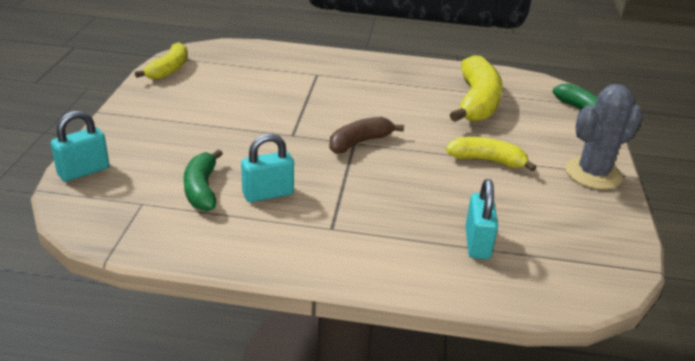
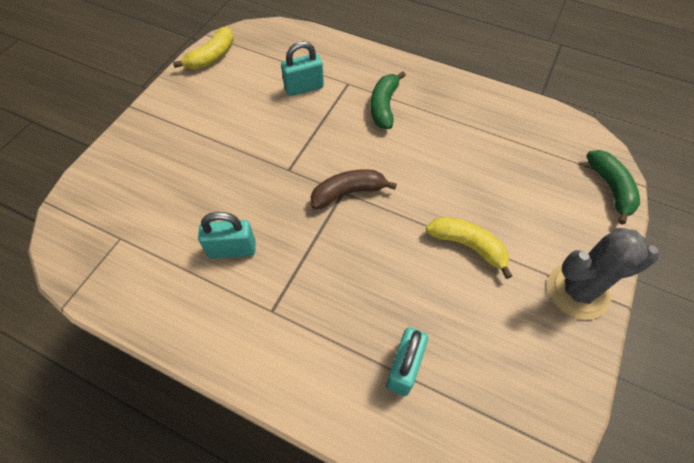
camera: 20 degrees right, 25 degrees up
(83, 171) = (88, 185): turquoise padlock -> turquoise padlock (304, 88)
(202, 189) = (177, 230): green banana -> green banana (384, 106)
(476, 102) = (495, 153): yellow banana -> none

